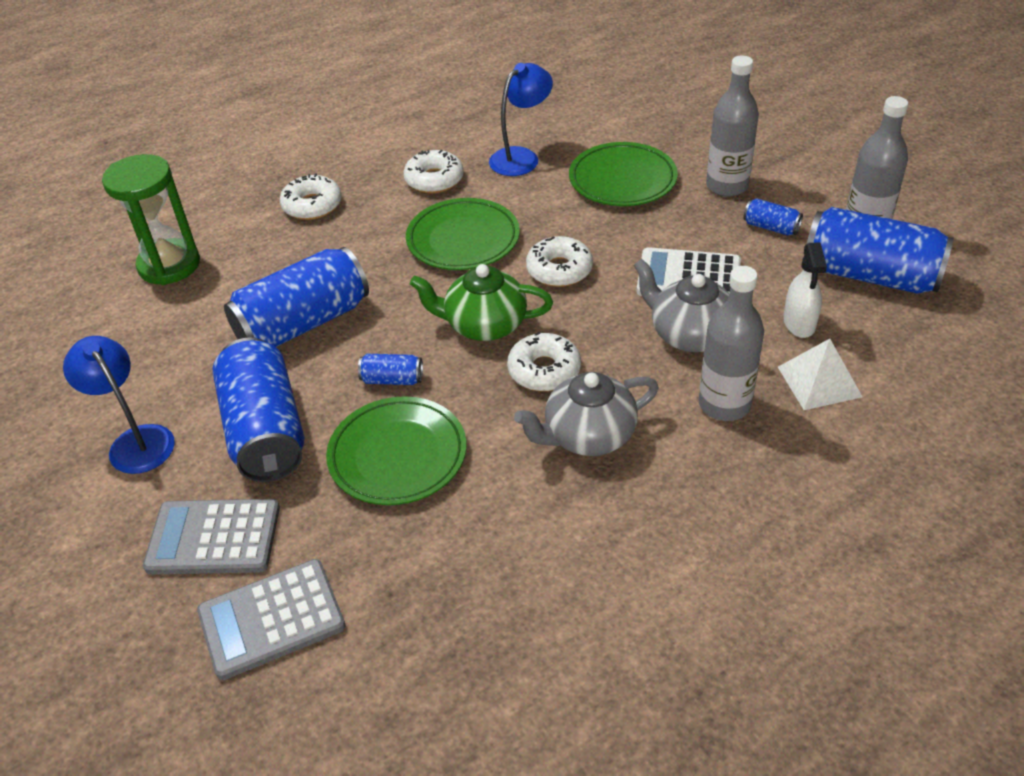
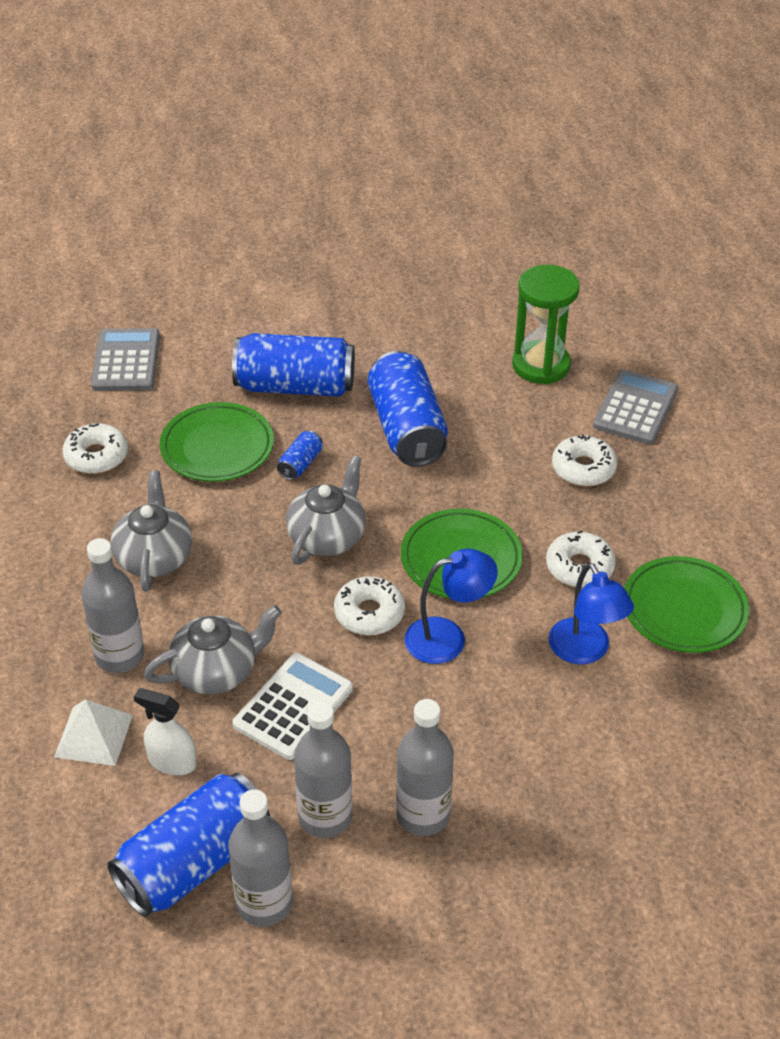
camera: 110 degrees right, 0 degrees up
(136, 440) = (332, 324): blue lamp -> blue lamp (448, 638)
(213, 538) = (212, 347): grey calculator -> grey calculator (635, 408)
(484, 325) = (327, 537): green teapot -> grey teapot
(544, 370) = (244, 556): white donut -> white donut (96, 456)
(622, 180) = (490, 723): green plate -> green plate (684, 609)
(771, 227) = (325, 817): blue can -> grey bottle

